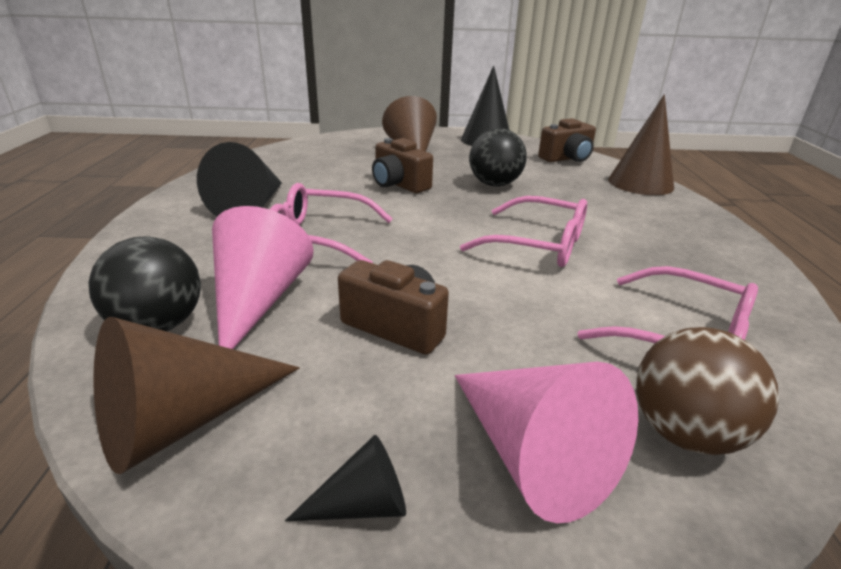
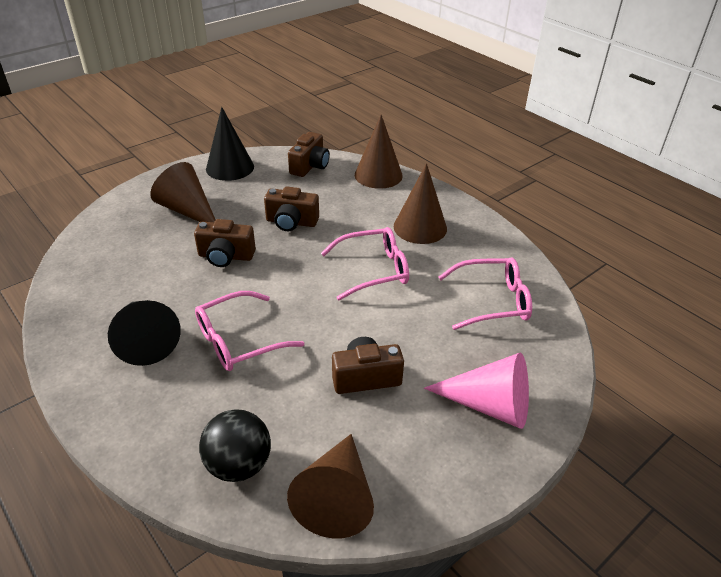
camera: 40 degrees left, 10 degrees up
(258, 301) = (271, 411): pink cone -> none
(362, 504) = (454, 471): black cone -> none
(494, 184) = (291, 222): black ball -> brown camera
(646, 233) = (420, 227): none -> brown cone
(684, 432) = (529, 356): brown ball -> none

